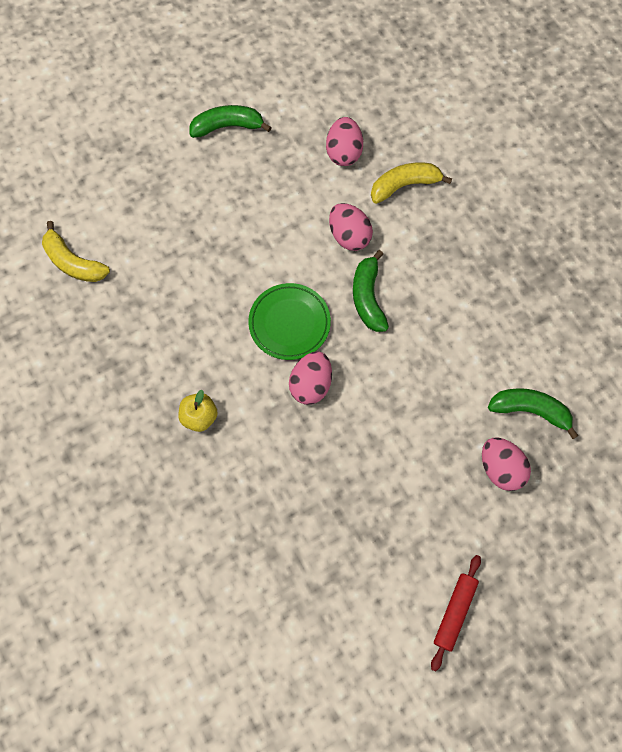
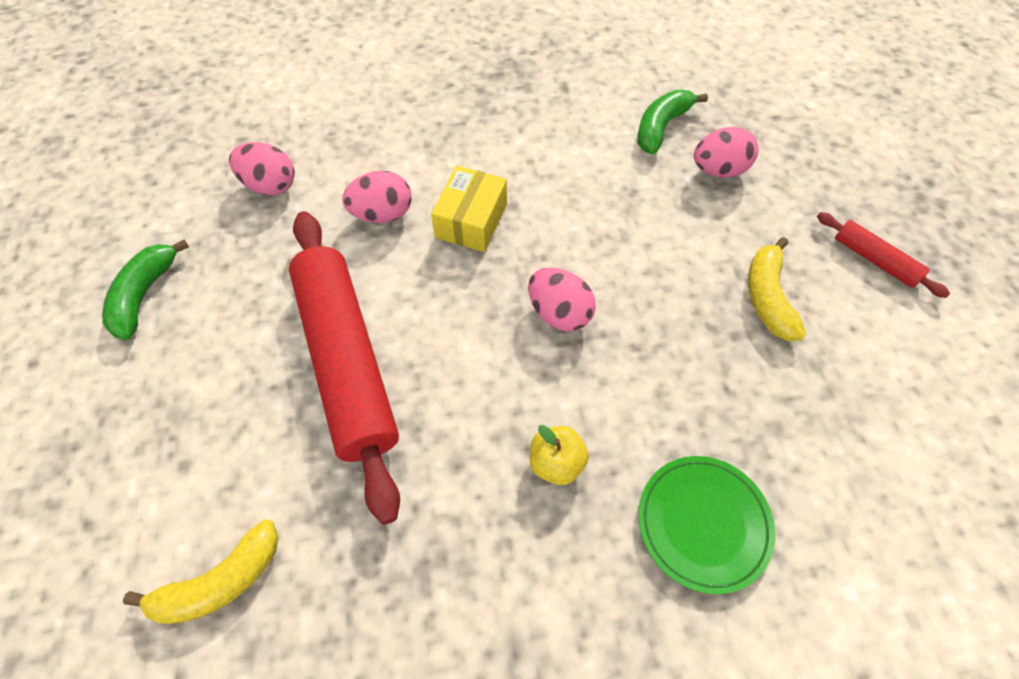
camera: 70 degrees left, 10 degrees down
(224, 265) = (347, 361): none -> red rolling pin
(289, 323) = (466, 311): green plate -> green plate (703, 523)
(368, 297) = (471, 220): green banana -> yellow box
(404, 185) = (350, 145): yellow banana -> yellow banana (767, 297)

